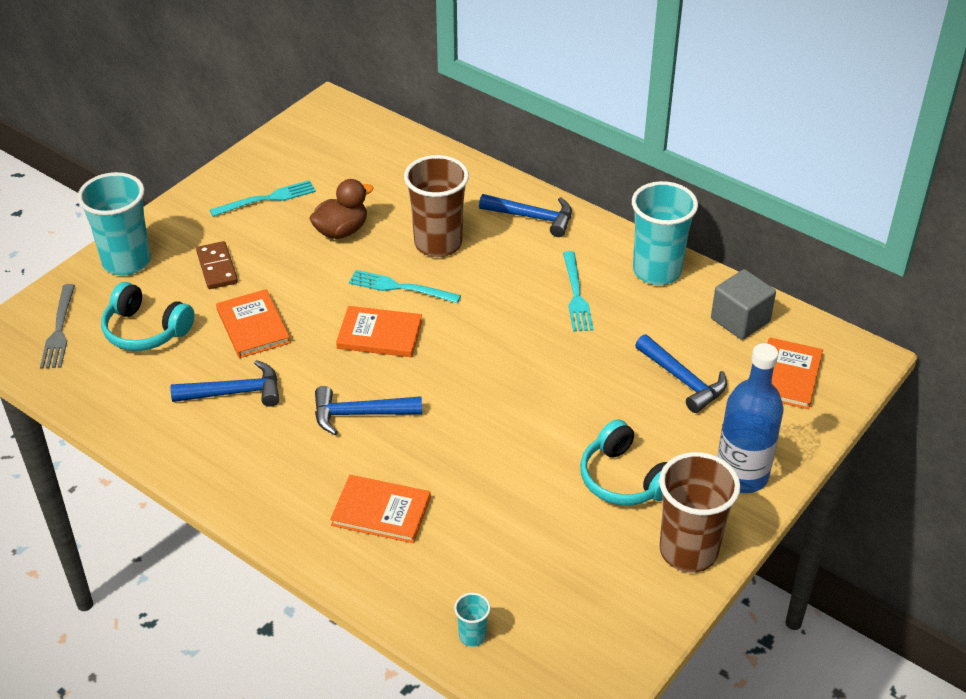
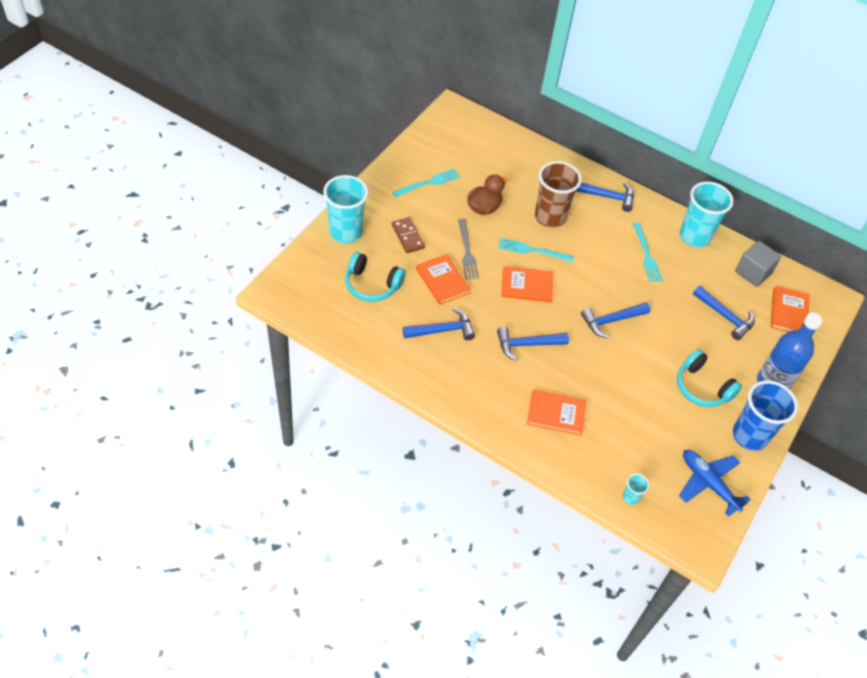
camera: 10 degrees left, 10 degrees up
(59, 331) = (314, 286): grey fork -> grey fork (467, 252)
(500, 383) = (611, 321): none -> blue hammer
(605, 619) = (708, 483): none -> blue plane
(688, 551) = (749, 436): brown cup -> blue cup

